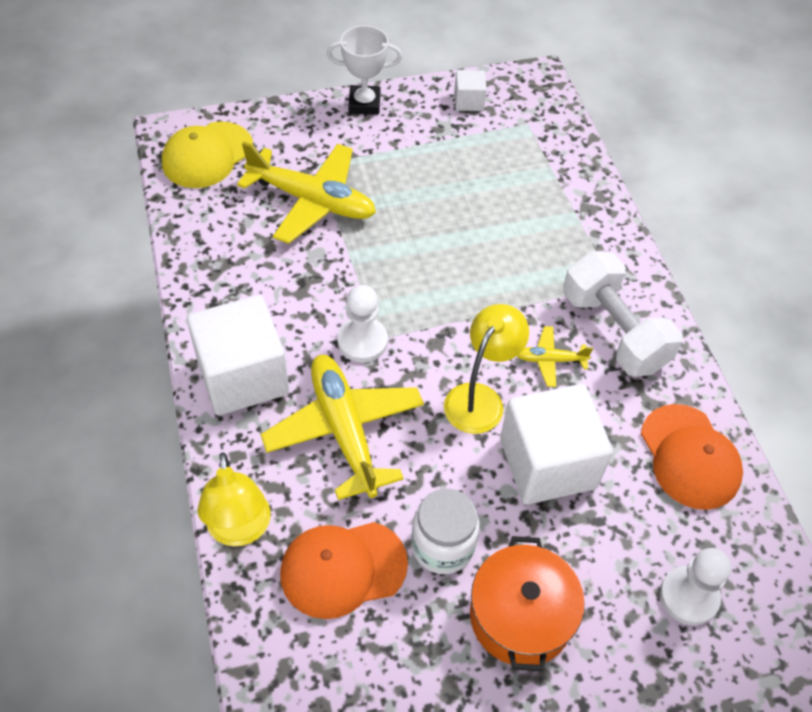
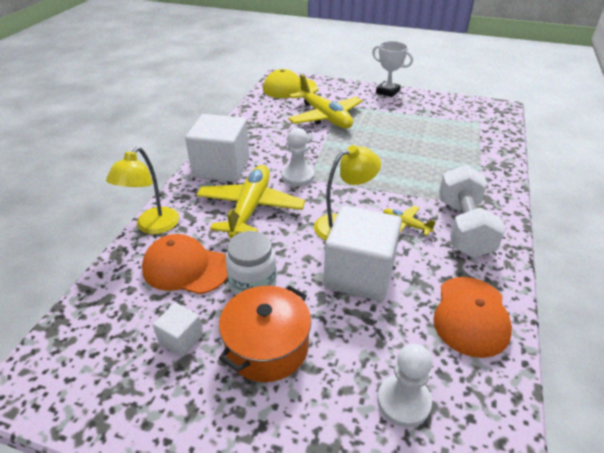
camera: 35 degrees right, 15 degrees down
(468, 101) = (449, 105): white cube -> white cube (181, 339)

